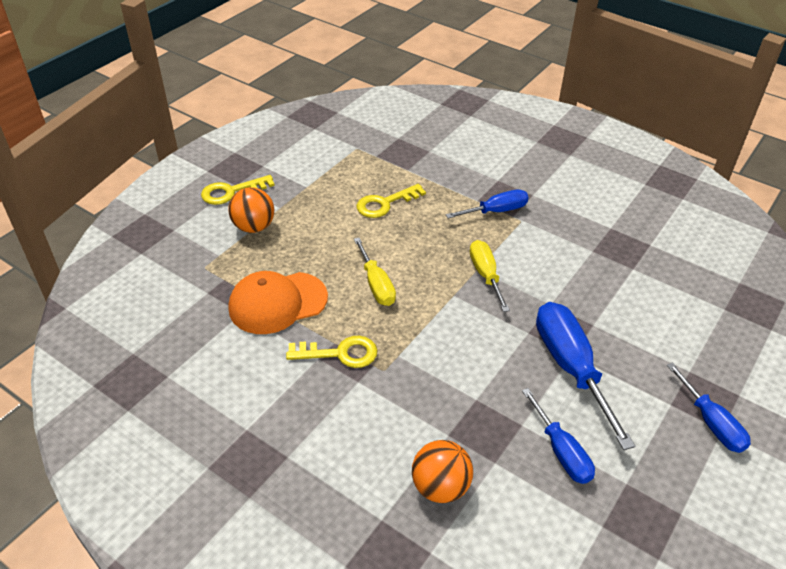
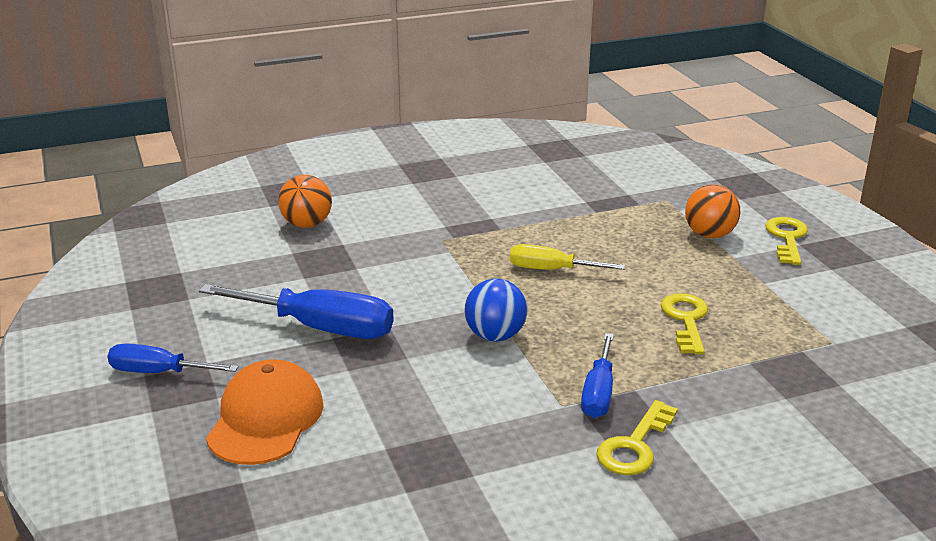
camera: 125 degrees right, 15 degrees down
(277, 303) = (580, 218): orange cap -> orange cap (265, 419)
(340, 353) = (484, 227): yellow key -> yellow key (634, 446)
(485, 275) = (495, 336): yellow screwdriver -> blue ball
(561, 451) = (256, 283): blue screwdriver -> none

